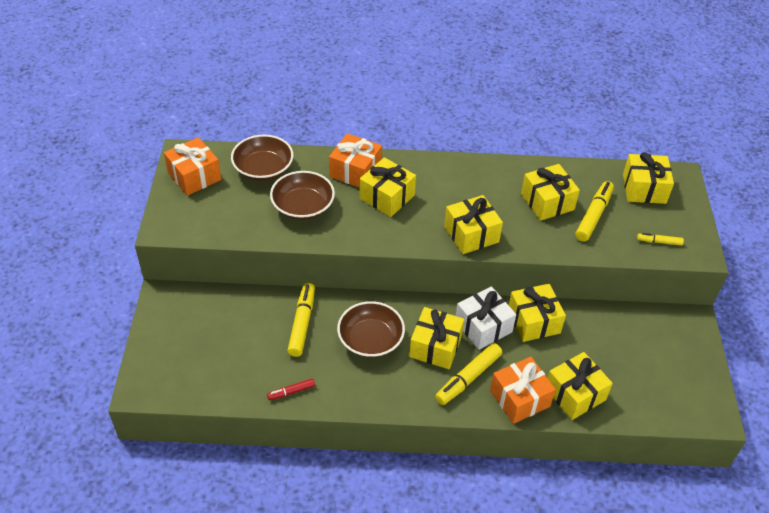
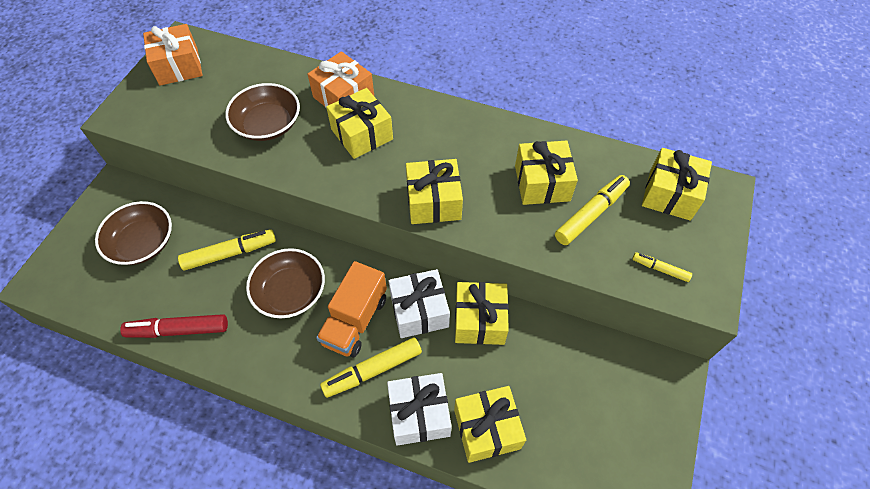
camera: 20 degrees right, 10 degrees up
(263, 169) = (250, 73): brown bowl -> brown bowl (142, 243)
(291, 392) = (178, 330): red marker -> red marker, size x1.85
(302, 323) = (230, 253): yellow marker -> yellow marker turned 45 degrees clockwise
(435, 346) = (355, 320): yellow gift -> orange truck
(519, 398) = (419, 414): orange gift -> white gift

